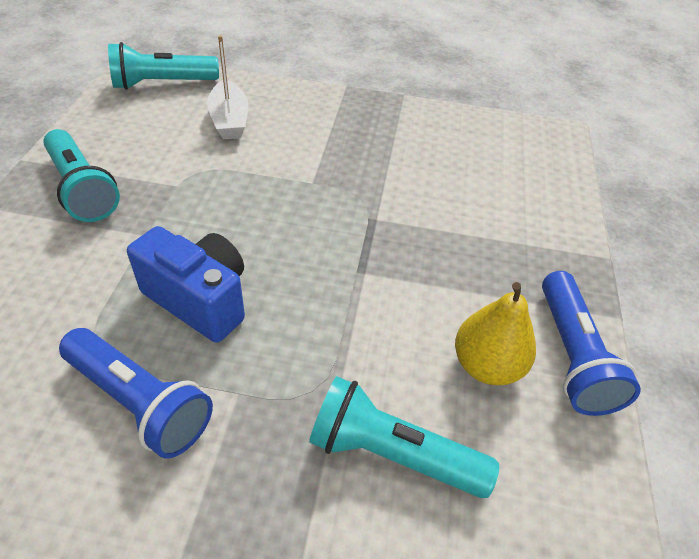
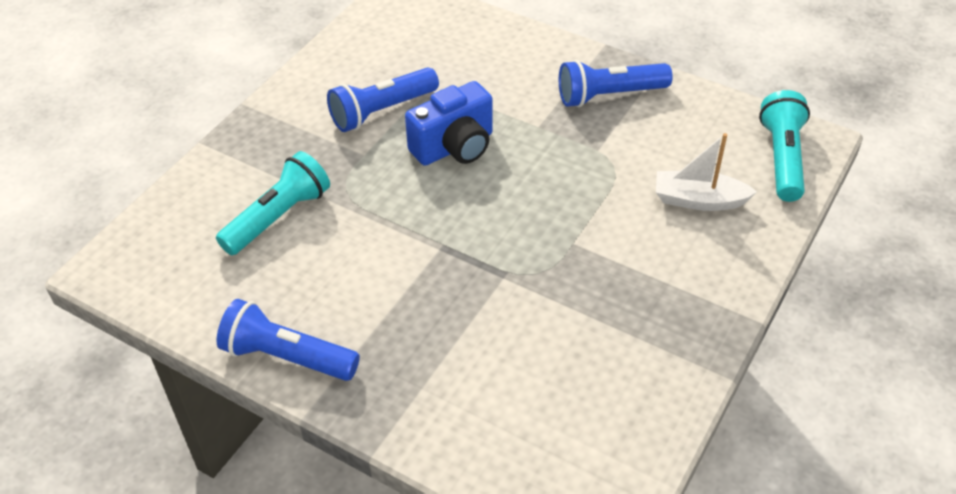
camera: 115 degrees right, 0 degrees up
(82, 189) = (609, 95): turquoise flashlight -> blue flashlight
(486, 365) = (310, 294): yellow pear -> none

